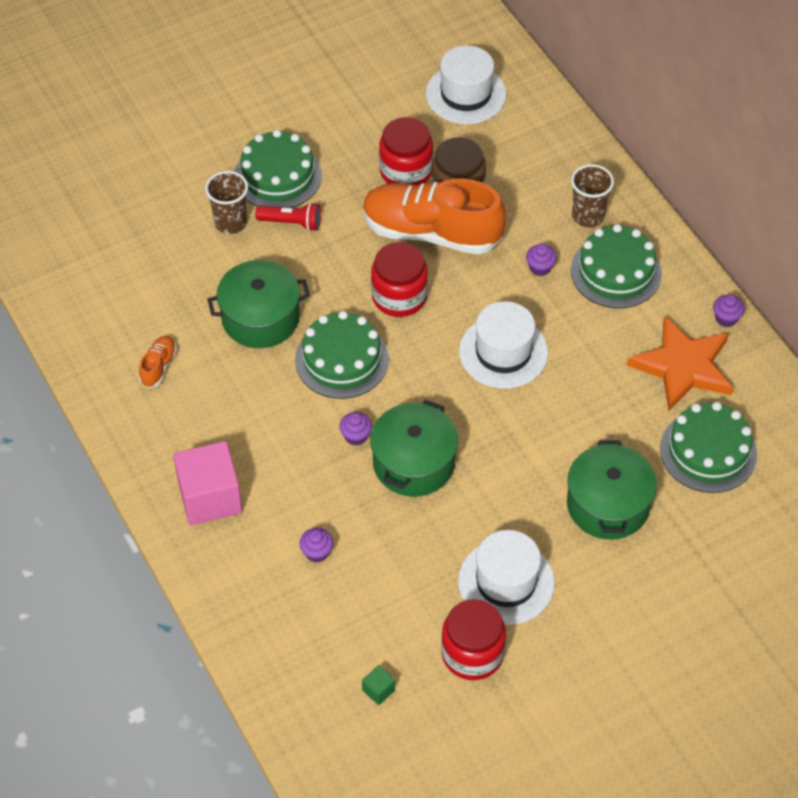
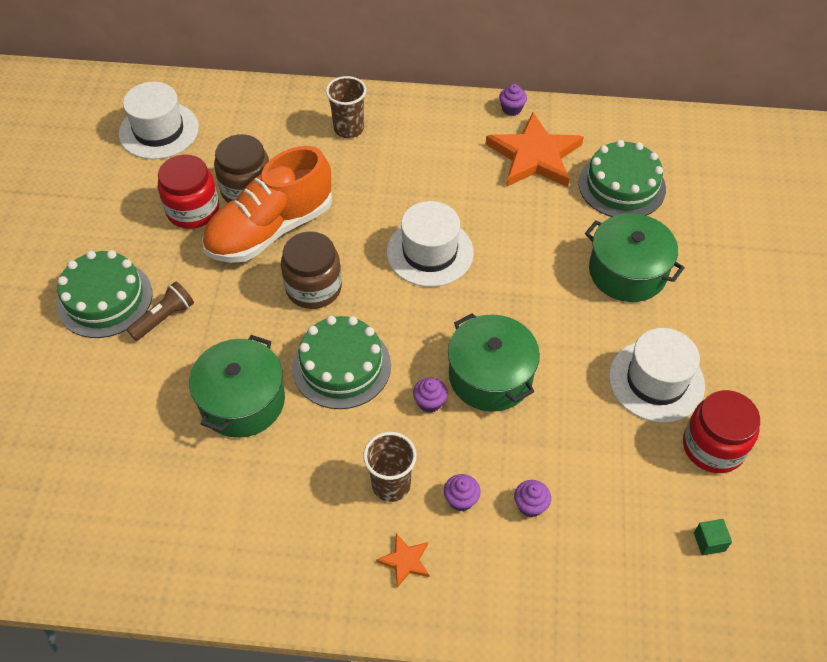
camera: 55 degrees left, 0 degrees up
(158, 367) = (221, 518): orange shoe -> none
(210, 497) = (405, 561): pink cube -> orange star
(230, 223) = (117, 363): brown cup -> brown cup (391, 485)
(291, 223) = (164, 318): red flashlight -> brown flashlight
(399, 296) = (313, 288): red jar -> brown jar
(540, 268) = (370, 183): purple cupcake -> purple cupcake (461, 500)
(616, 272) = (415, 143): green cake -> none

